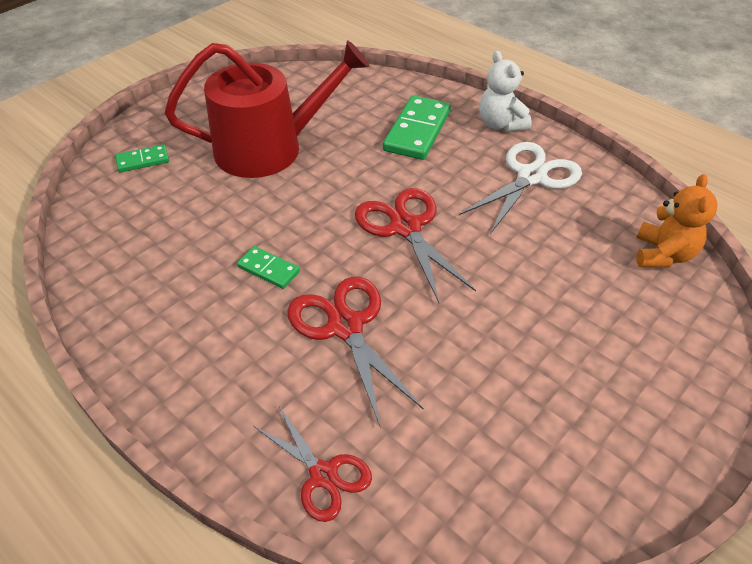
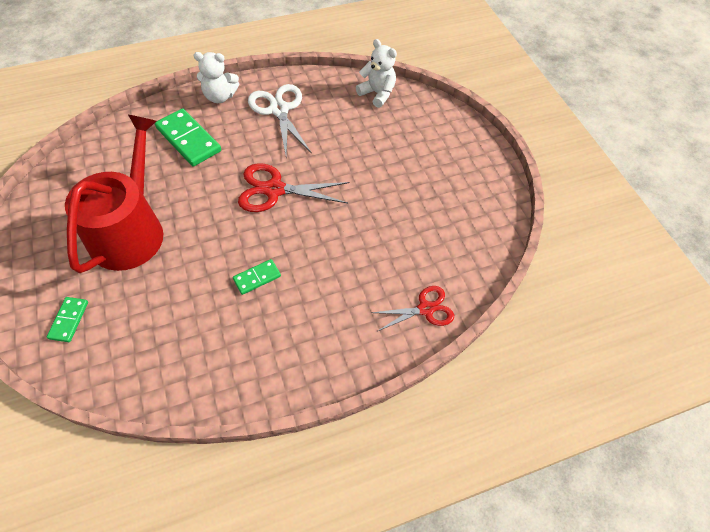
camera: 65 degrees left, 10 degrees up
(345, 326) = (332, 256): red scissors -> none
(662, 254) = (377, 94): orange teddy bear -> white teddy bear

